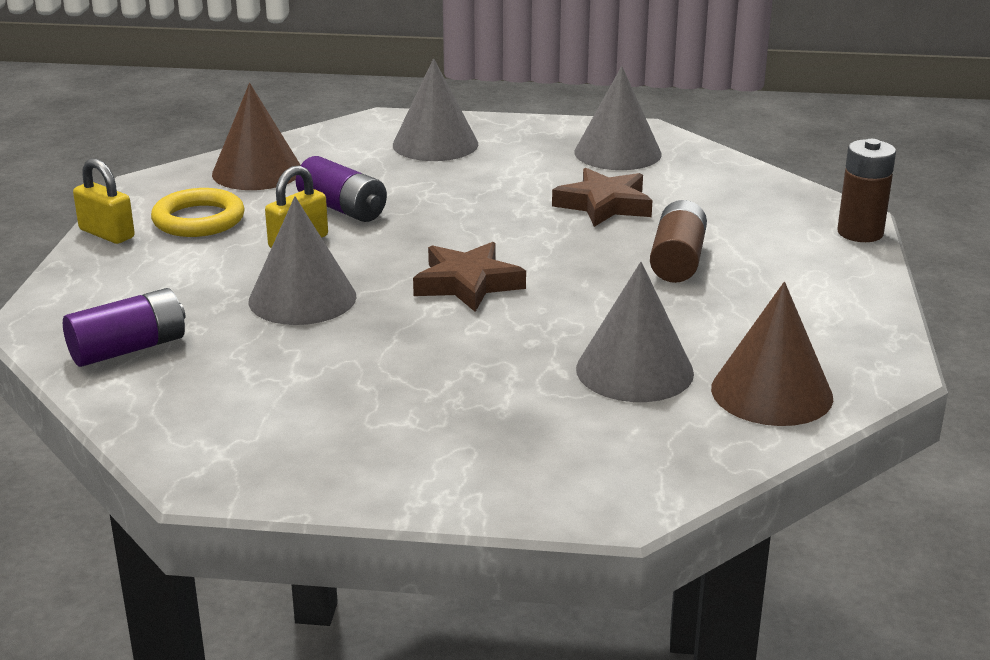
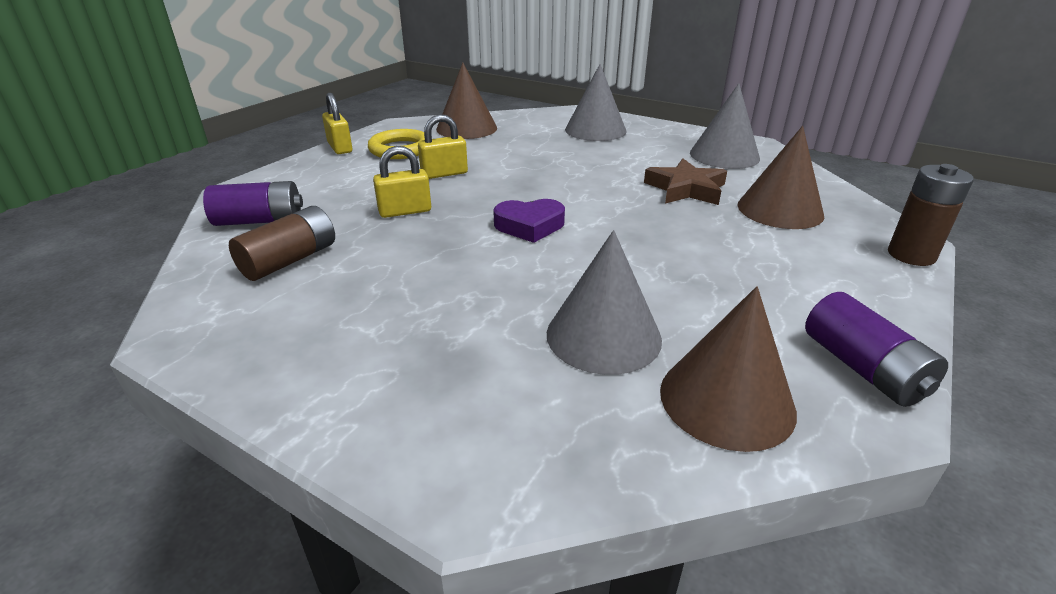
camera: 25 degrees right, 5 degrees up
(302, 298) = (405, 211): grey cone -> yellow padlock
(342, 208) = (495, 158): purple battery -> purple battery (863, 368)
(467, 284) = (529, 226): brown star -> purple heart
(677, 261) = (716, 244): brown battery -> brown battery (290, 260)
(717, 210) = (780, 209): none -> brown cone

